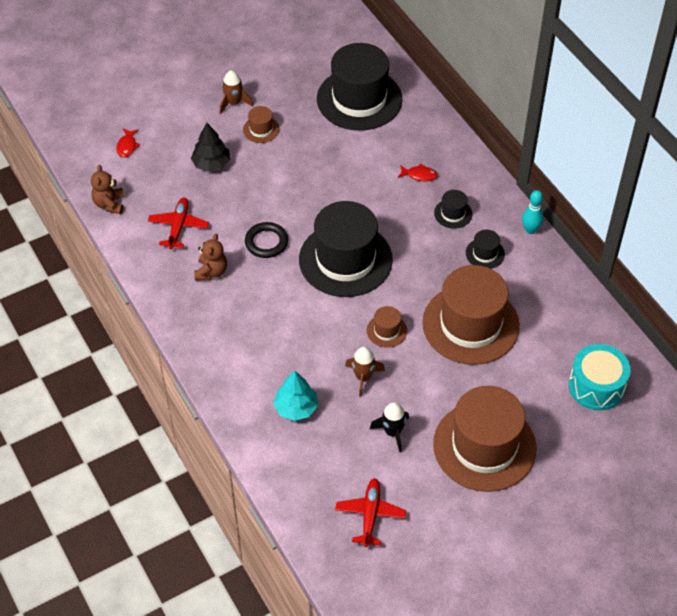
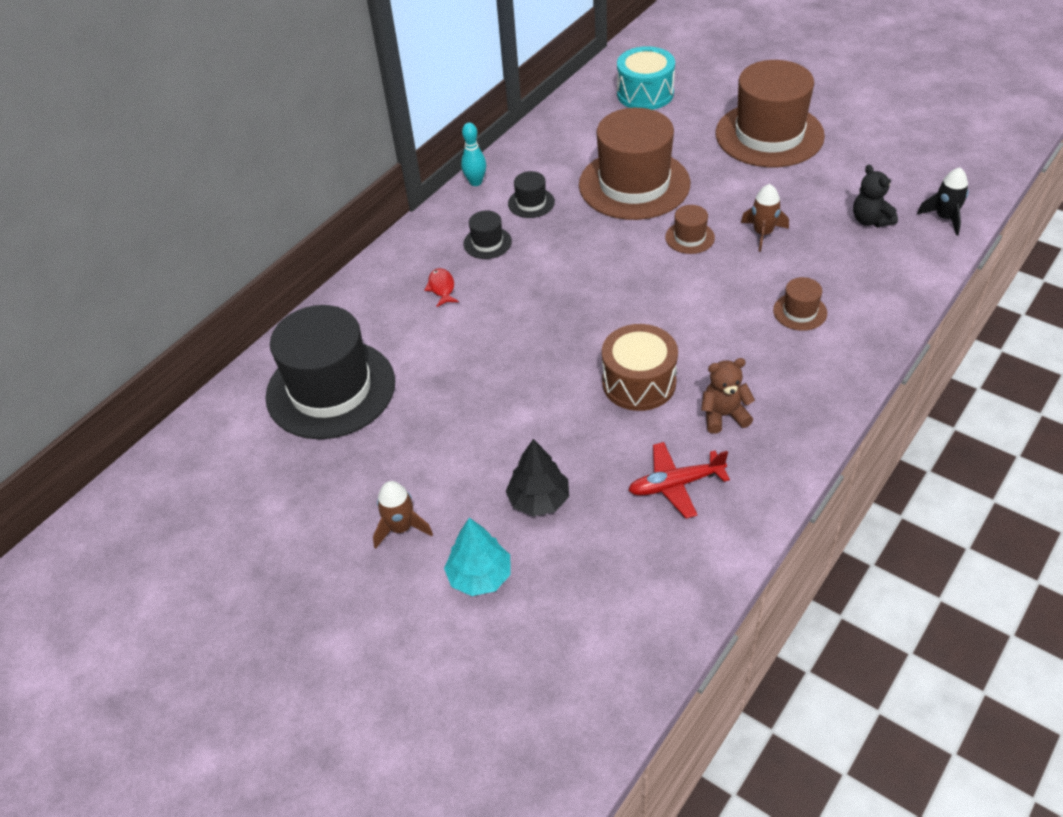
camera: 110 degrees left, 5 degrees down
(109, 204) = (691, 589): brown teddy bear -> none
(127, 146) = (563, 627): red fish -> none
(261, 129) = (441, 471): brown hat -> brown hat (800, 312)
(266, 242) = (639, 382): black ring -> brown drum
(296, 408) = (844, 267): turquoise tree -> turquoise tree (480, 576)
(335, 454) = (870, 220): none -> black teddy bear
(345, 259) = (615, 303): black hat -> none
(370, 514) = (910, 176): red plane -> none
(392, 432) = (808, 193): black rocket -> black rocket (945, 218)

